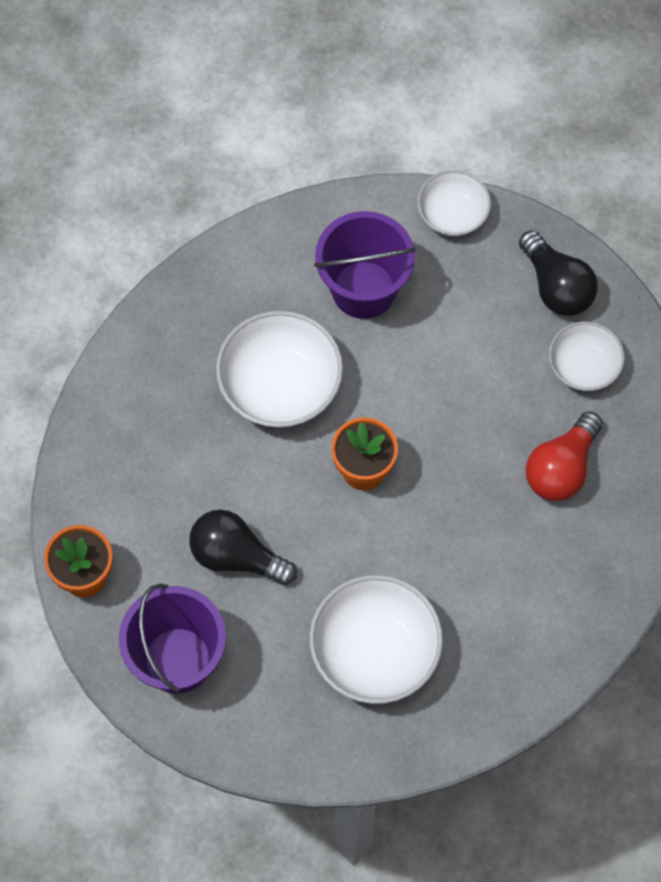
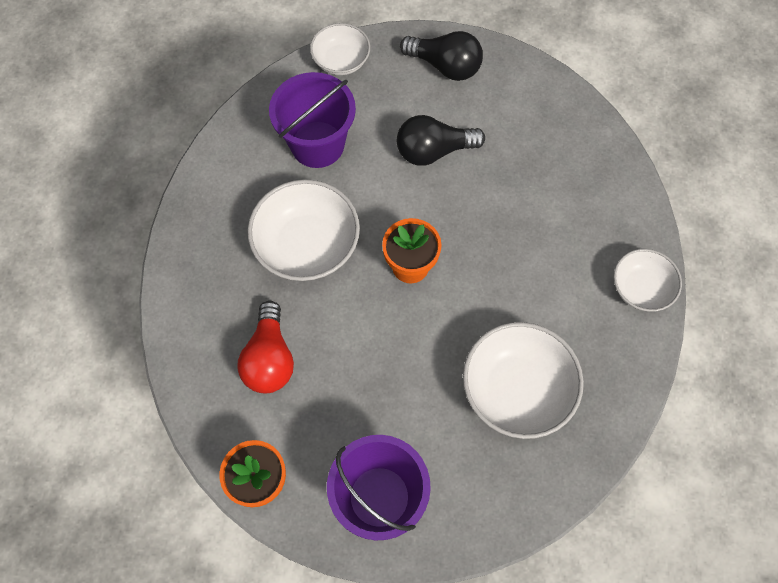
camera: 35 degrees left, 0 degrees up
(236, 556) = (365, 388): black light bulb -> black light bulb (433, 151)
(561, 468) = (541, 179): red light bulb -> red light bulb (269, 358)
(583, 366) = (503, 105): white bowl -> white bowl (641, 288)

